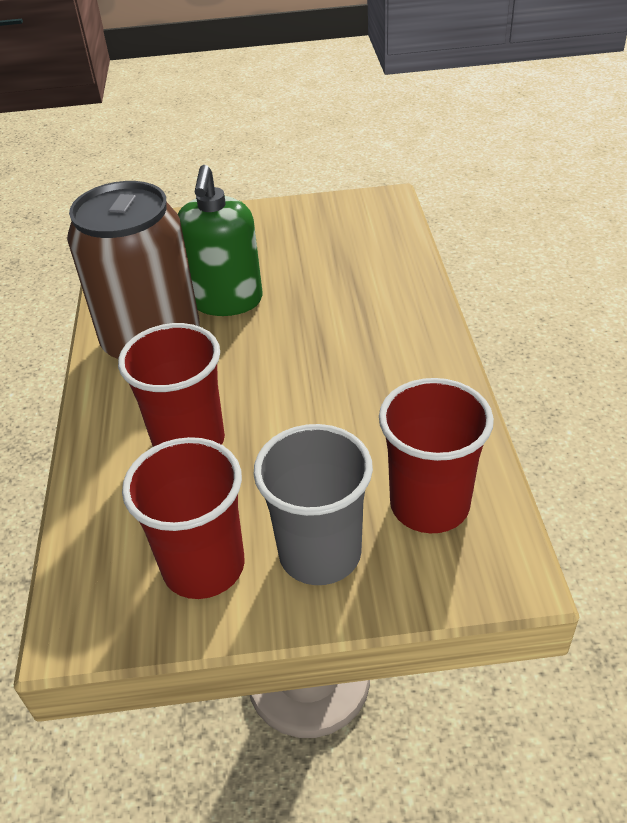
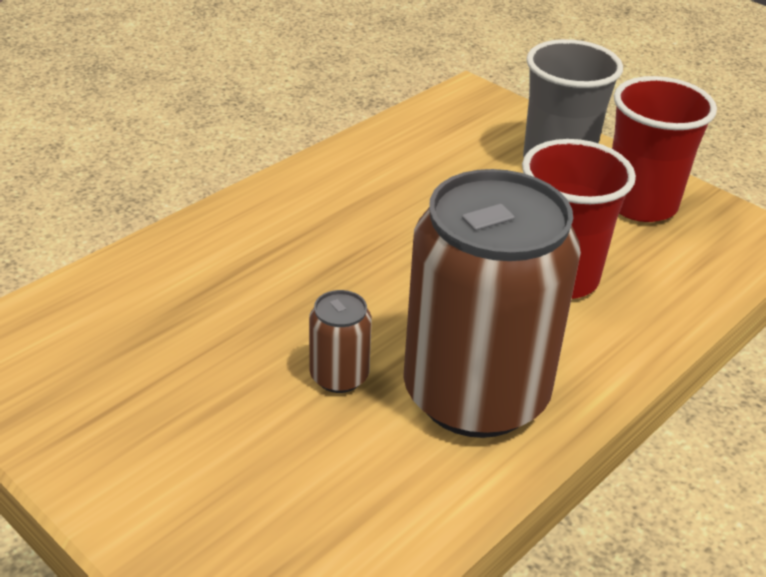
camera: 135 degrees left, 5 degrees down
(227, 301) = (339, 376): green soap dispenser -> brown can
(429, 504) = (456, 136): red cup -> none

